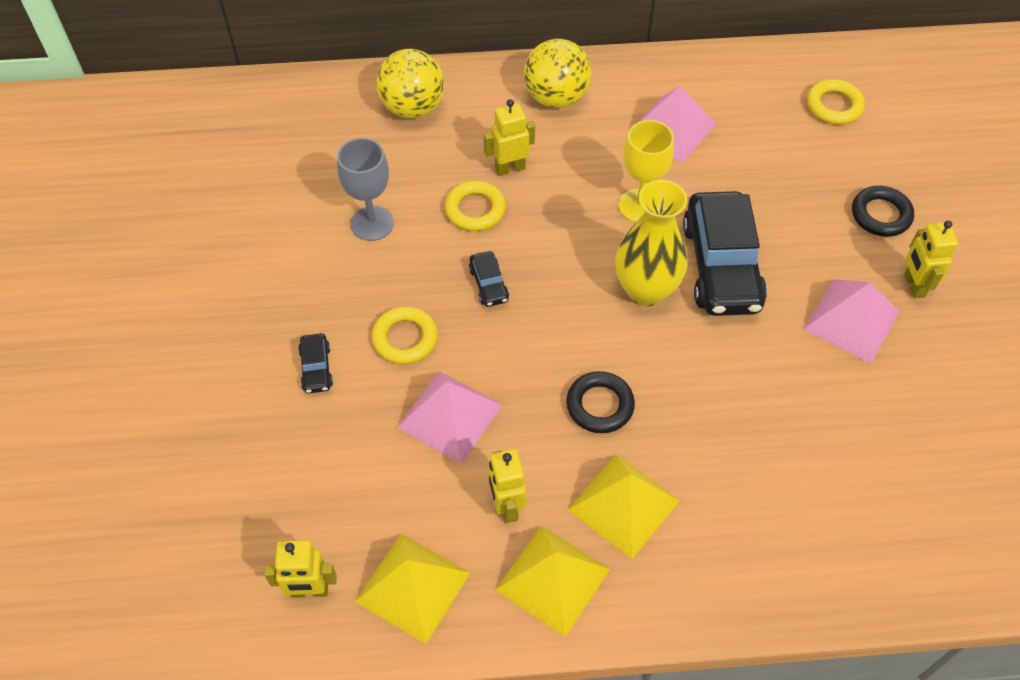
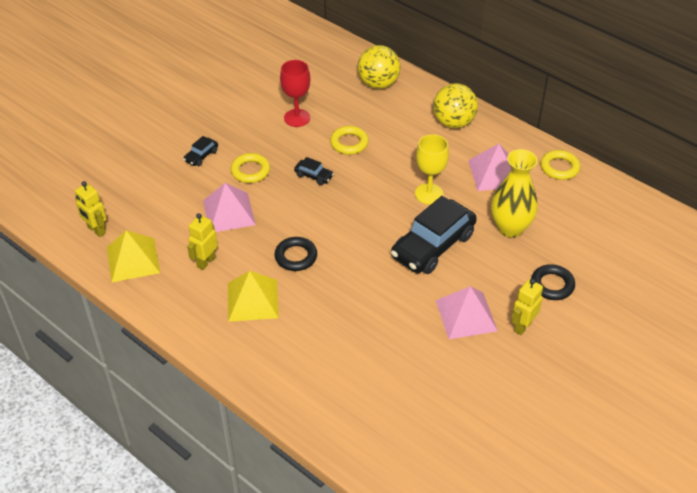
camera: 45 degrees right, 10 degrees down
(372, 223) = (297, 118): grey goblet -> red goblet
(489, 284) = (314, 176): black car -> black car turned 90 degrees counterclockwise
(510, 168) = (388, 137): yellow robot -> none
(552, 579) = (187, 301): yellow pyramid -> none
(645, 290) = (381, 229): yellow vase -> yellow vase (510, 228)
(834, 106) = (601, 221): yellow ring -> yellow ring (559, 167)

